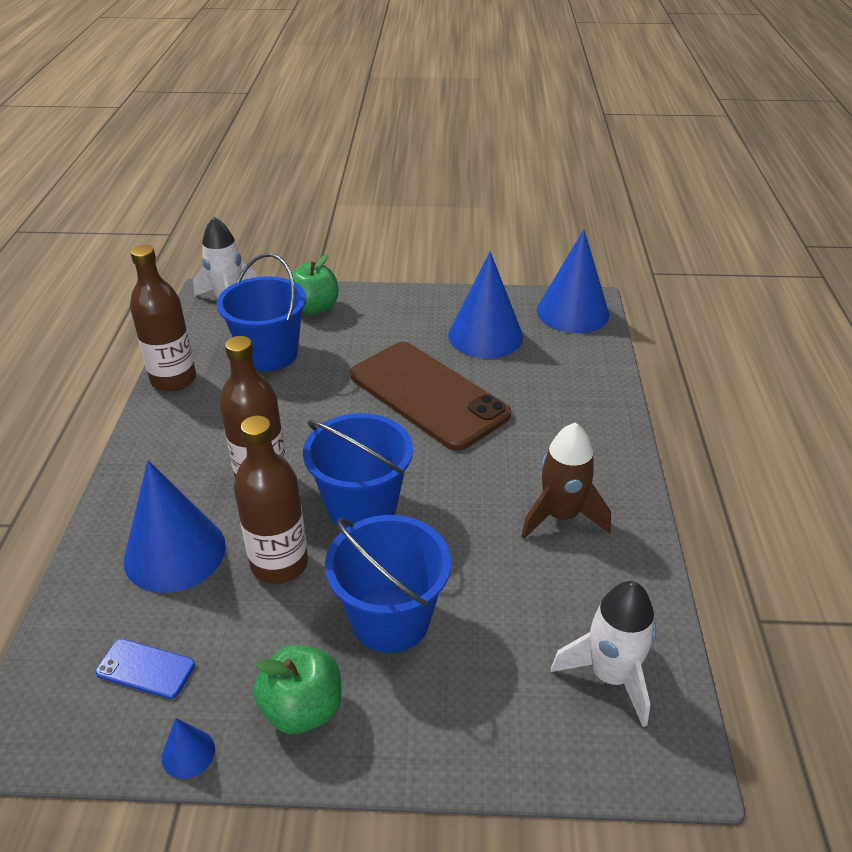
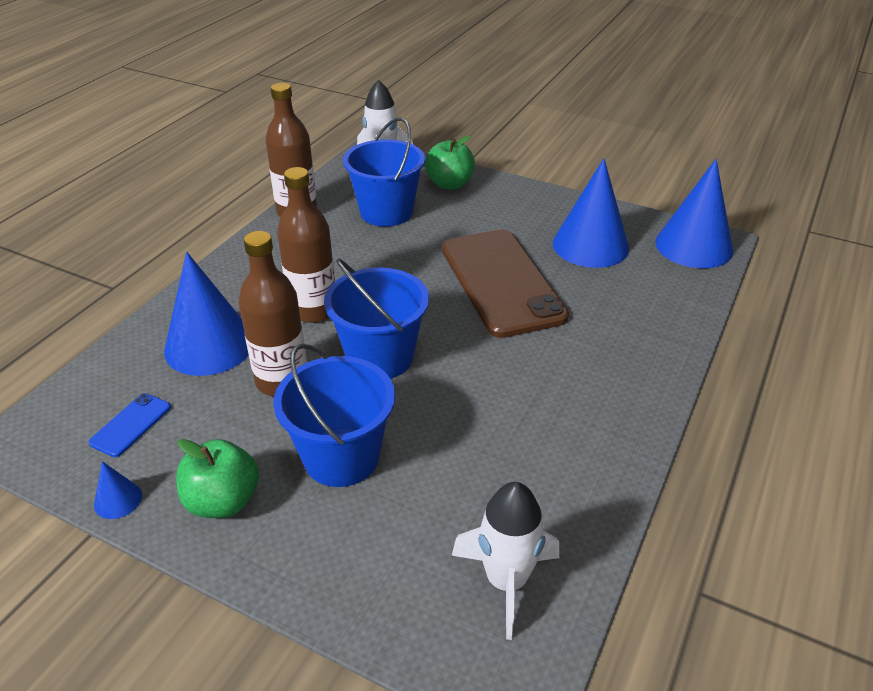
camera: 25 degrees right, 0 degrees up
(145, 669) = (131, 425): blue phone -> blue phone turned 75 degrees clockwise
(561, 516) = (555, 424): brown rocket -> none

